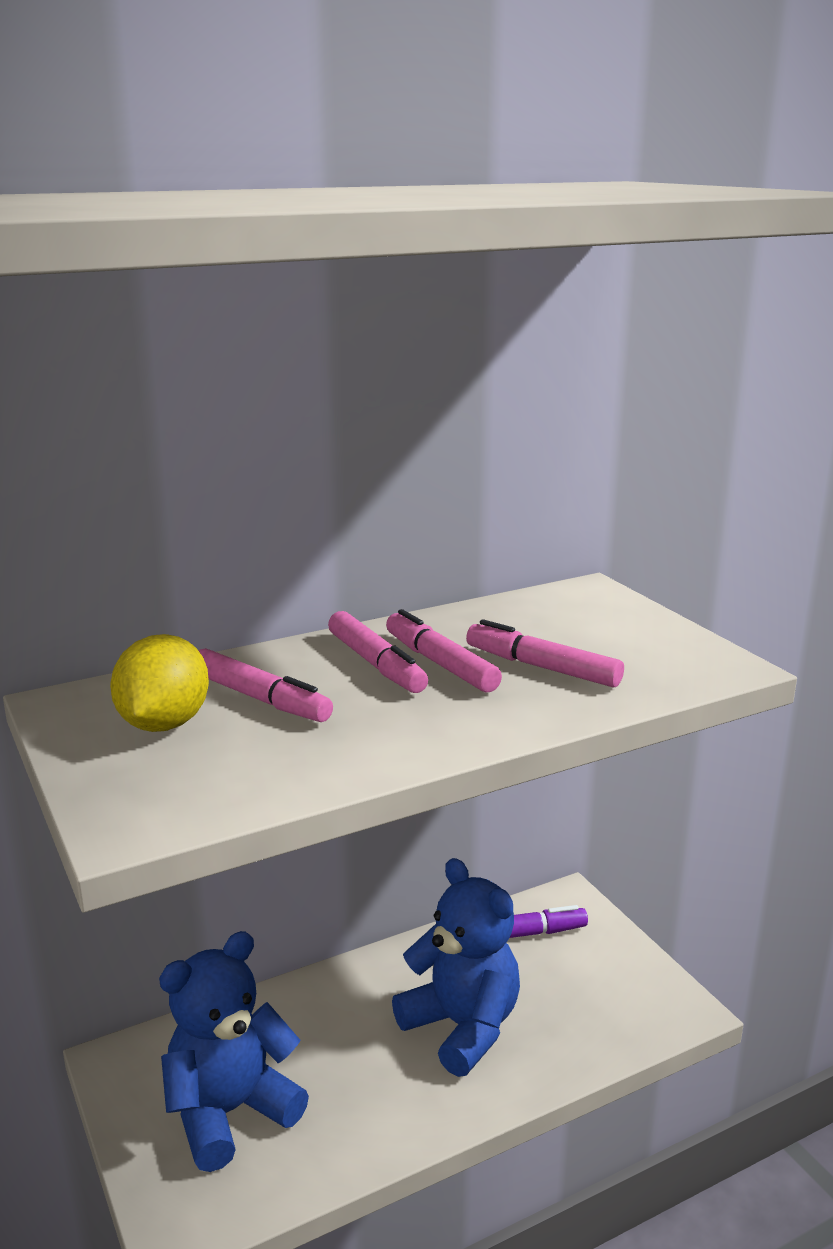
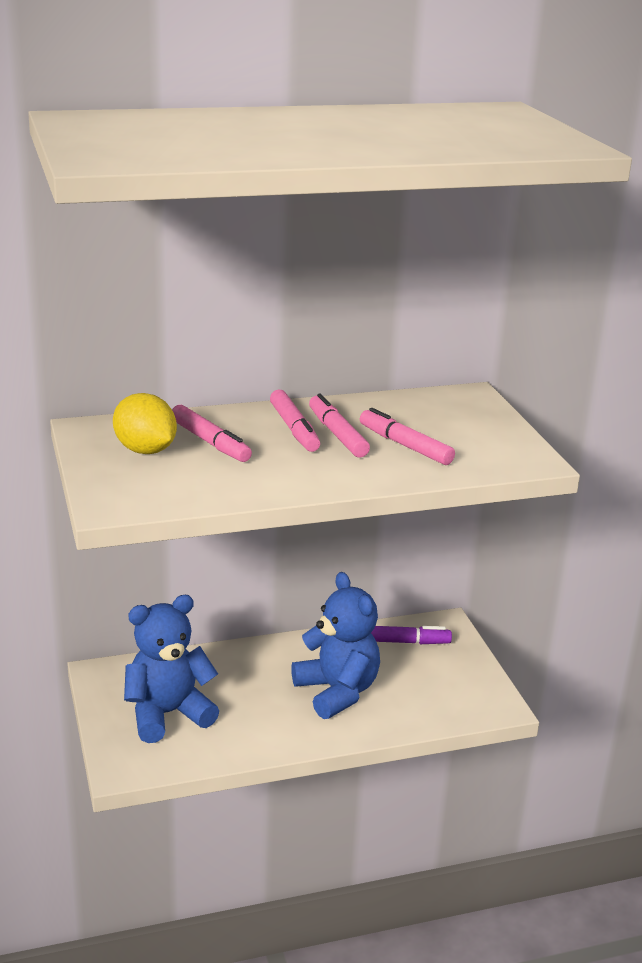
camera: 10 degrees right, 5 degrees up
(164, 724) = (145, 450): yellow lemon -> yellow lemon turned 60 degrees counterclockwise

